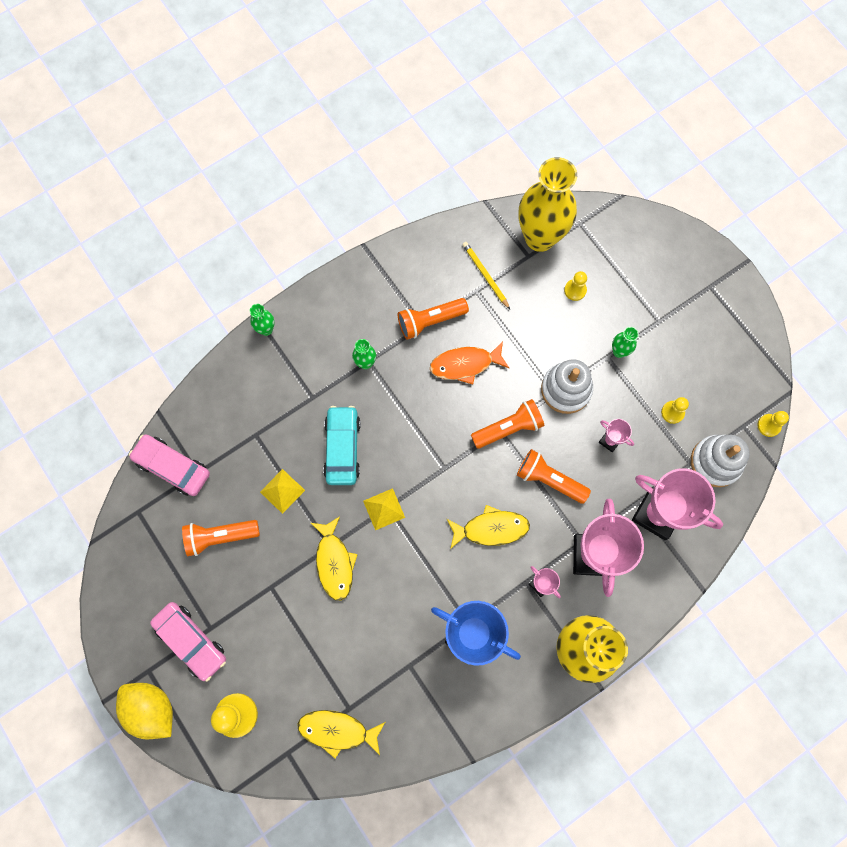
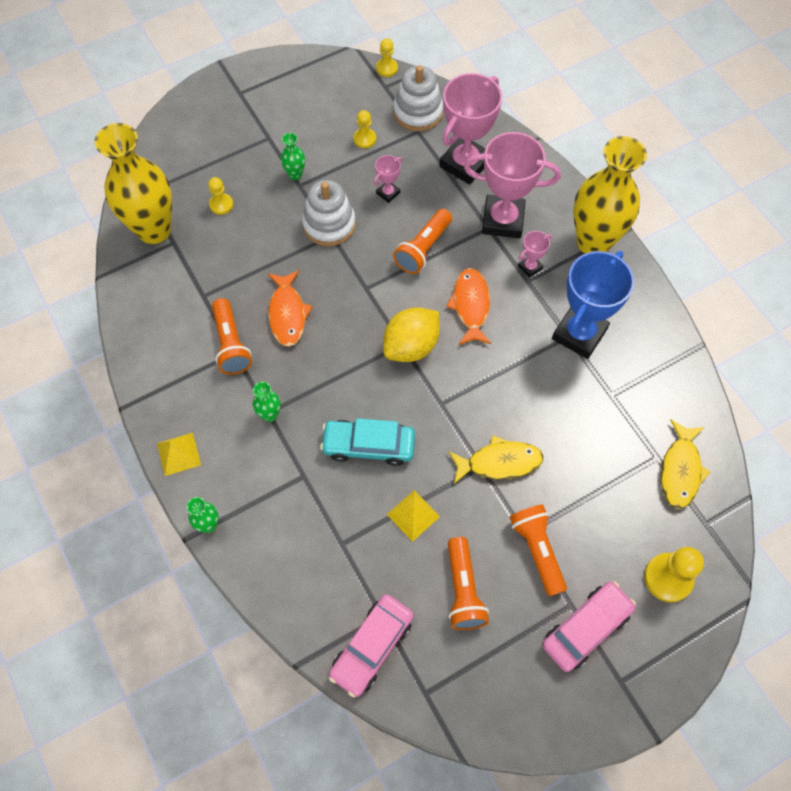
camera: 85 degrees left, 10 degrees down
(151, 709) = (665, 678): yellow lemon -> yellow lemon (411, 346)
(384, 509) = (442, 407): yellow pyramid -> yellow pyramid (178, 454)
(485, 275) = (187, 285): yellow pencil -> none
(491, 529) = (470, 306): yellow fish -> orange fish
(508, 428) = (364, 279): orange flashlight -> orange flashlight (537, 550)

